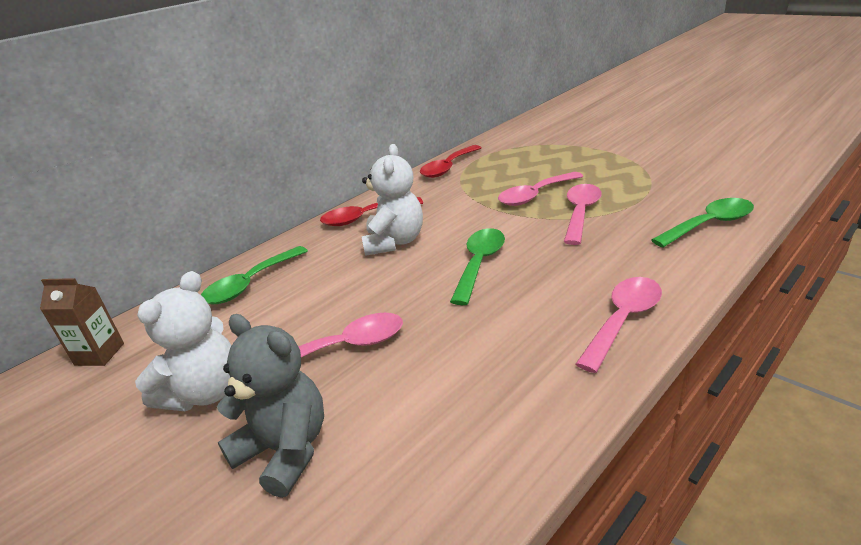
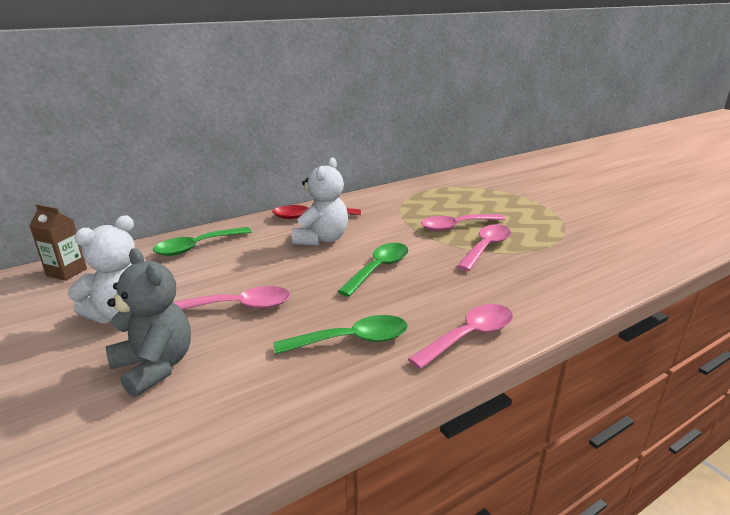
camera: 10 degrees right, 5 degrees down
(448, 167) = (398, 192): red spoon -> none
(709, 225) = (592, 279): green spoon -> green spoon (352, 340)

